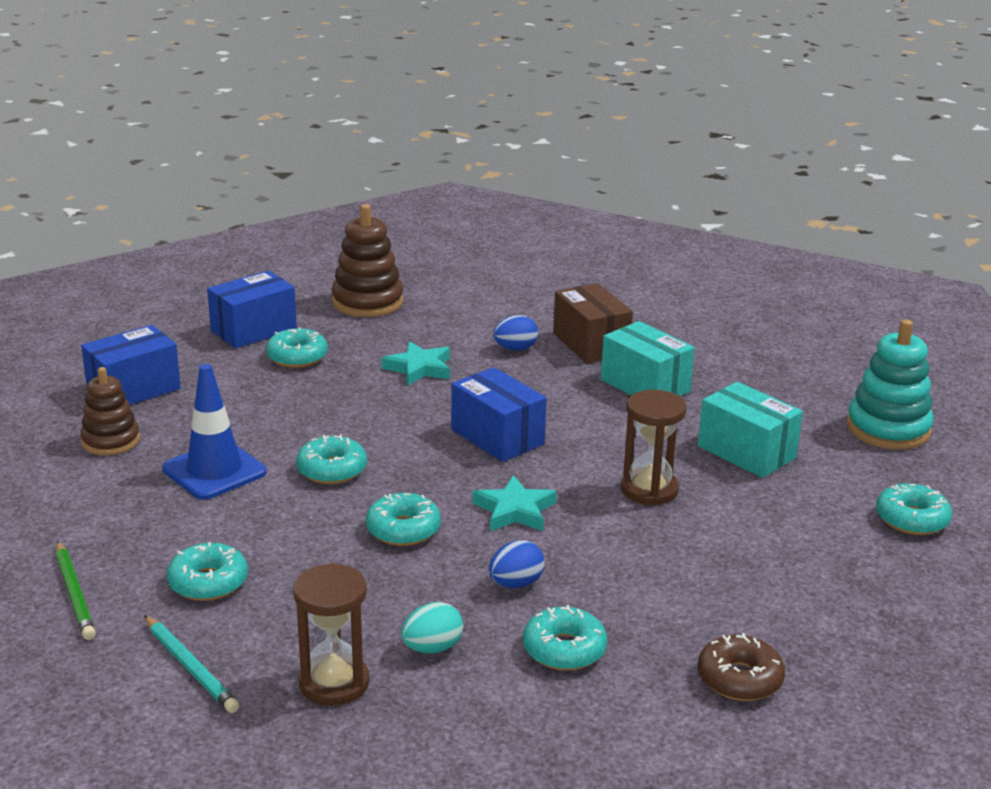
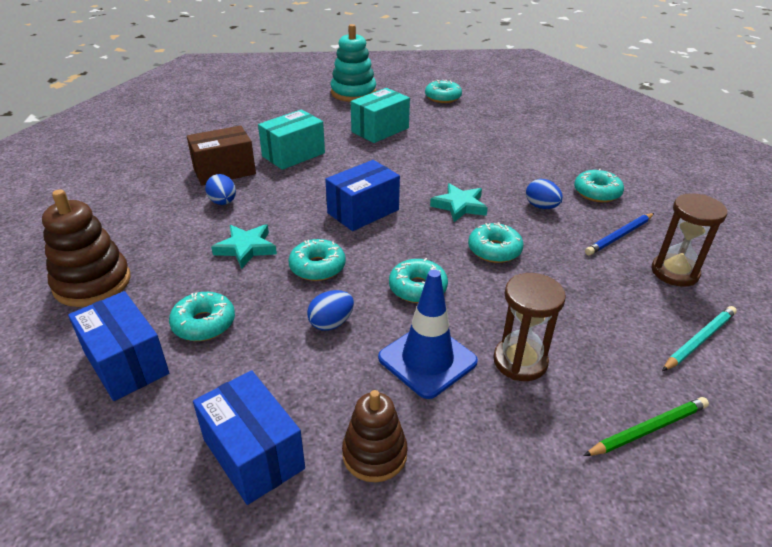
camera: 90 degrees left, 10 degrees up
(208, 582) = (596, 343): turquoise donut -> turquoise donut (317, 267)
(283, 419) = (331, 323): none -> blue egg
(432, 648) = (619, 236): turquoise egg -> blue pencil
(649, 490) = (426, 160): brown hourglass -> brown hourglass (520, 361)
(739, 679) = (594, 148): brown donut -> none

